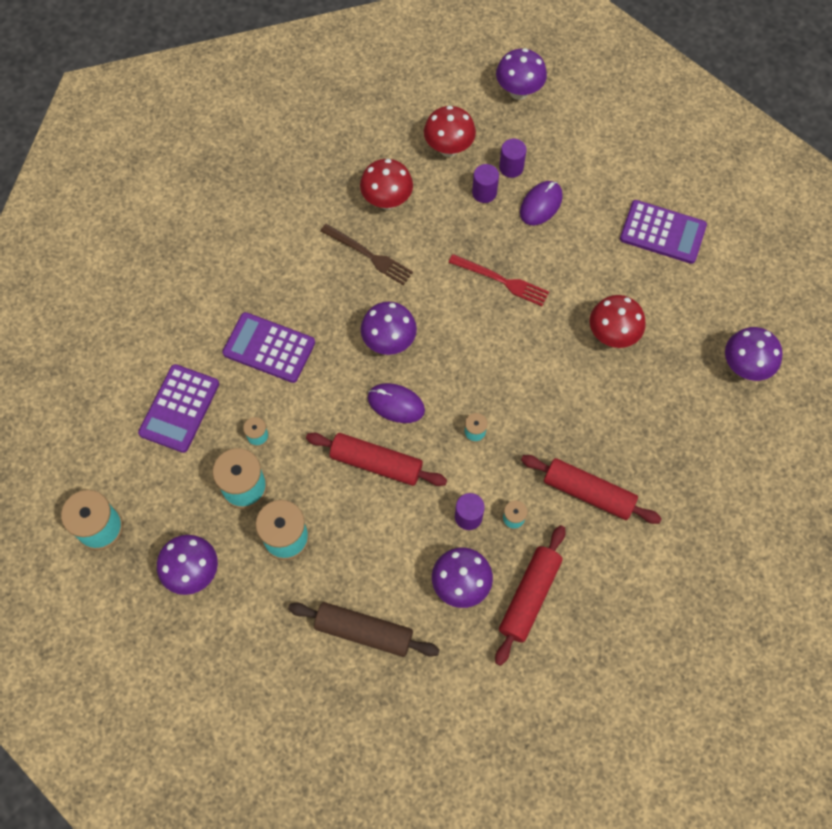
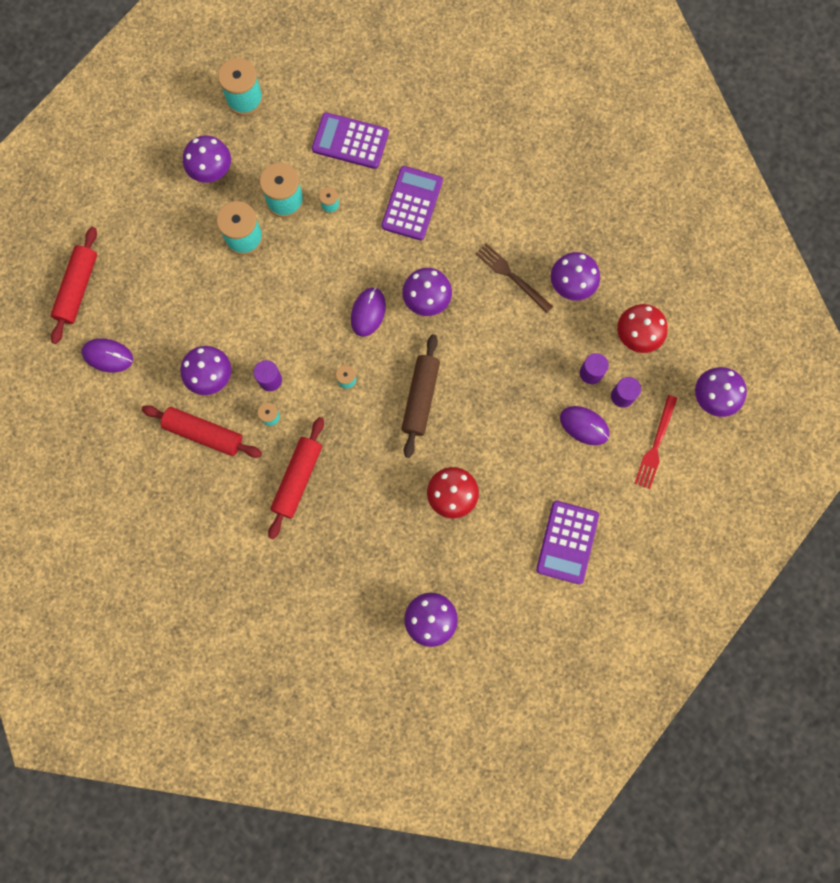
camera: 85 degrees right, 10 degrees up
(364, 631) = (170, 305): brown rolling pin -> brown rolling pin (421, 398)
(369, 255) = (511, 276): brown fork -> brown fork turned 105 degrees clockwise
(376, 463) = (312, 301): red rolling pin -> red rolling pin (77, 288)
(387, 201) = (571, 286): red mushroom -> purple mushroom
(422, 712) = (108, 356): none -> purple mouse
(502, 281) = (498, 394): red fork -> red fork (655, 445)

